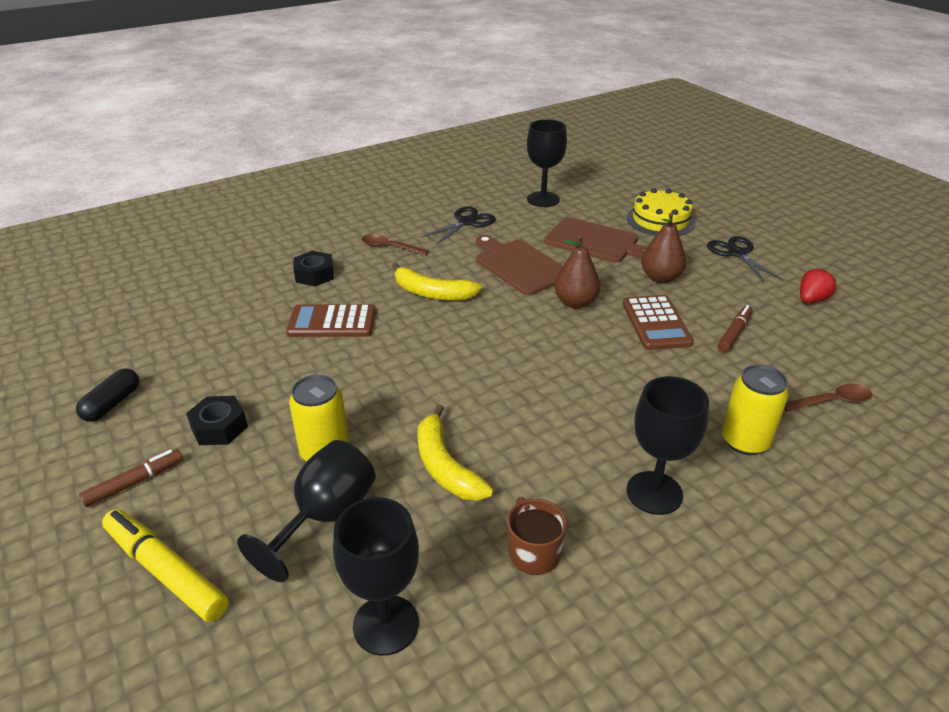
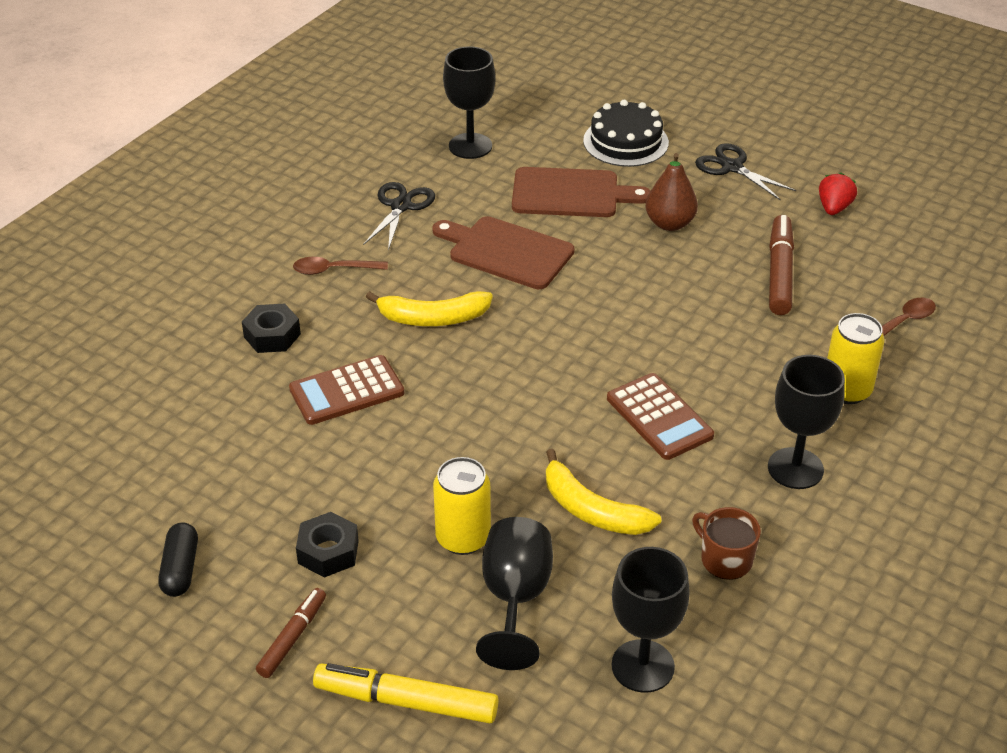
camera: 25 degrees left, 5 degrees up
(575, 302) = (599, 283): brown pear -> none
(656, 323) = (697, 284): brown calculator -> brown calculator (659, 417)
(660, 220) = (625, 142): yellow cake -> black cake
(734, 333) = (779, 273): brown marker -> brown marker, size x1.61

